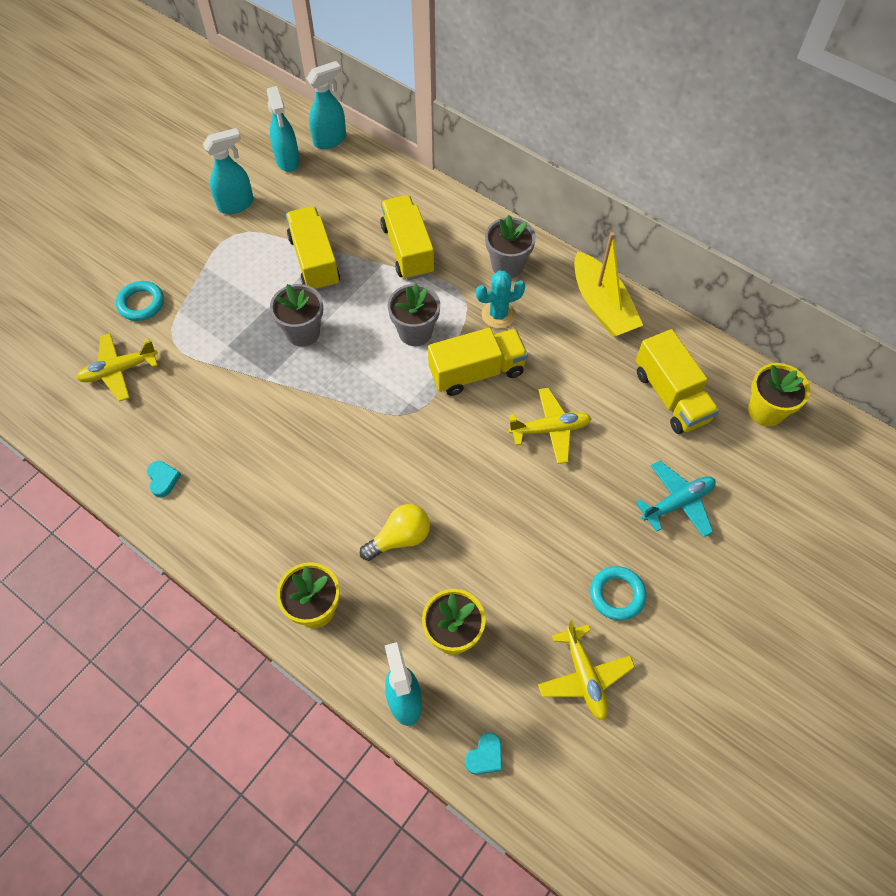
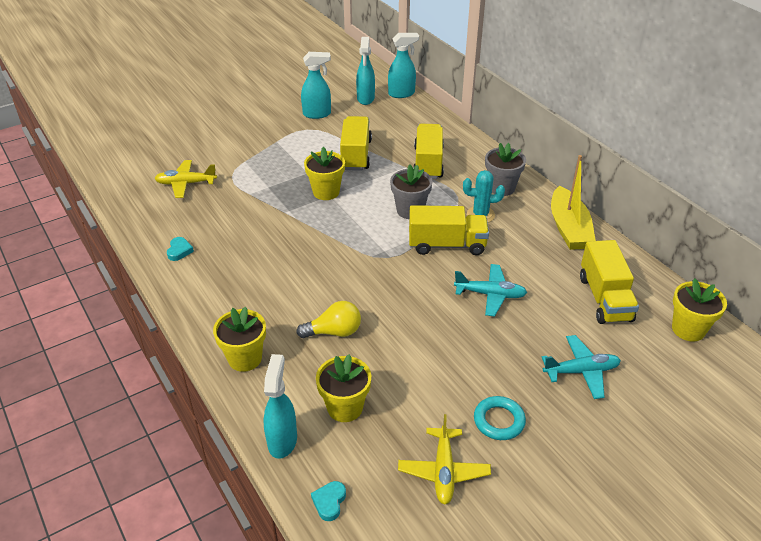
camera: 20 degrees right, 20 degrees down
(141, 303) = (222, 152): turquoise ring -> none
(303, 332) = (326, 192): grey flower pot -> yellow flower pot
(485, 756) = (329, 502): turquoise heart -> turquoise heart turned 135 degrees clockwise
(550, 429) = (490, 294): yellow plane -> turquoise plane

